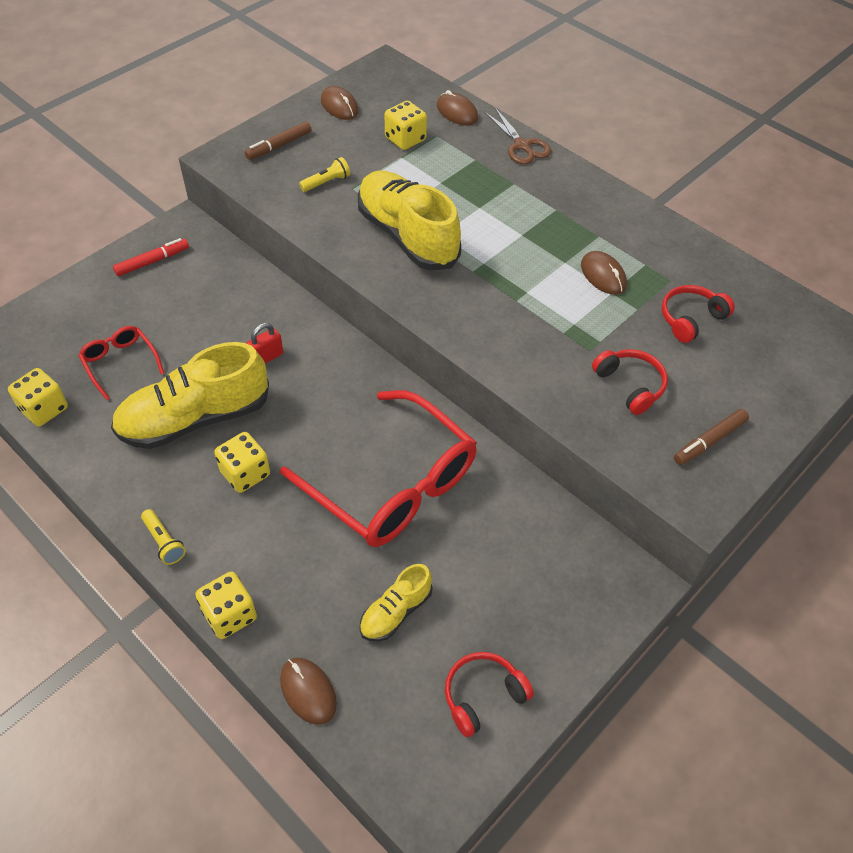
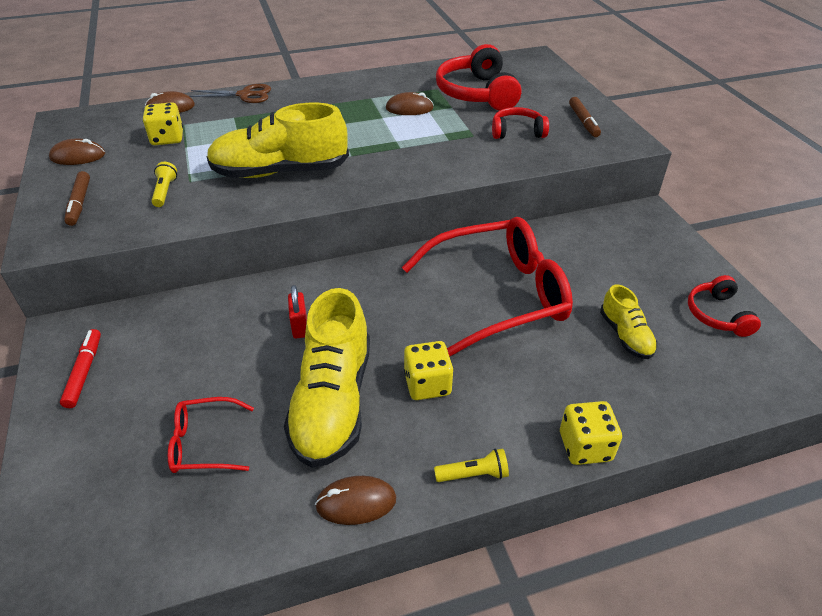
camera: 60 degrees left, 10 degrees down
(44, 409) = (209, 540): yellow dice -> none
(308, 691) = (685, 415): brown mouse -> brown mouse (356, 502)
(691, 319) = (477, 93): red headphones -> red headphones, size x1.76

